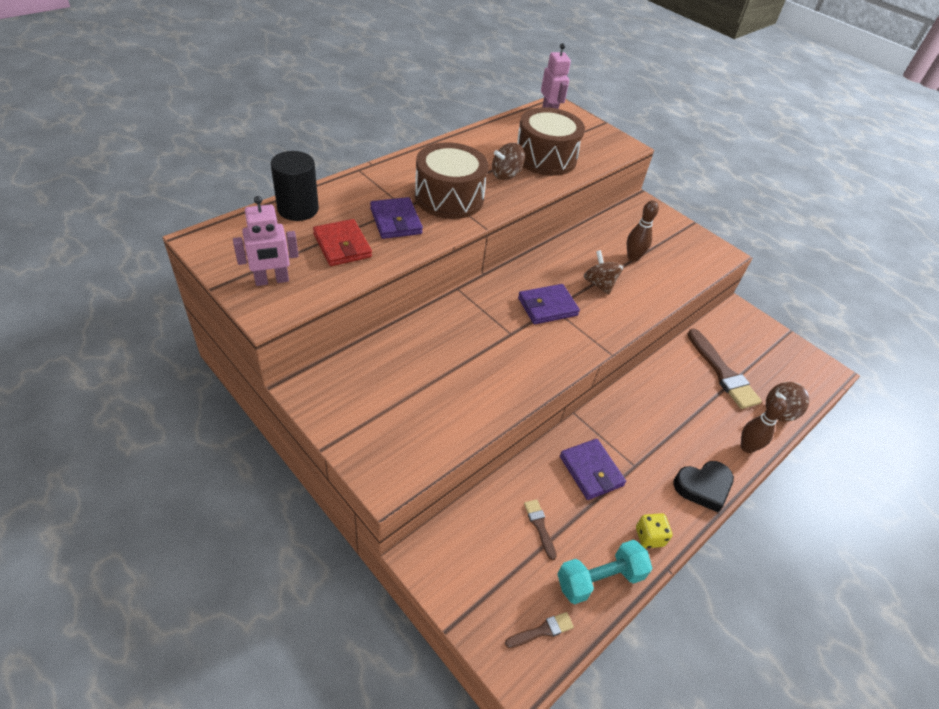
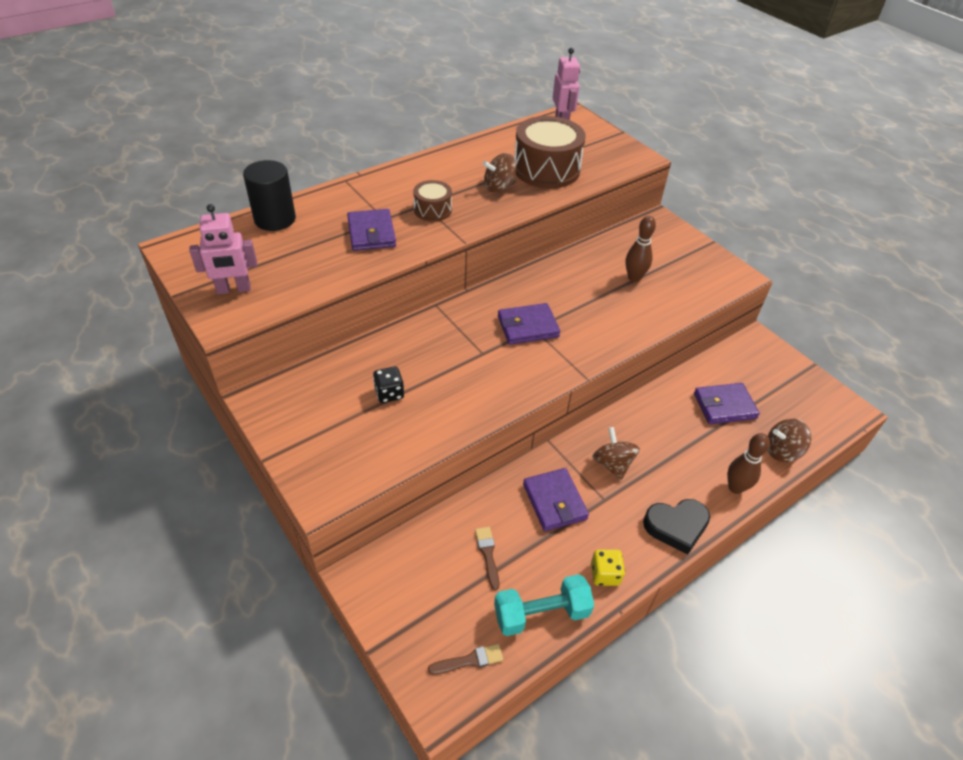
camera: 10 degrees right, 0 degrees up
(342, 246) = (311, 257): red wallet -> none
(431, 377) = (389, 393): none -> black dice
(449, 197) = (432, 210): brown drum -> brown drum, size x0.52
(599, 284) = (590, 305): brown spinning top -> brown spinning top (612, 464)
(722, 373) = (724, 406): brown brush -> purple wallet

